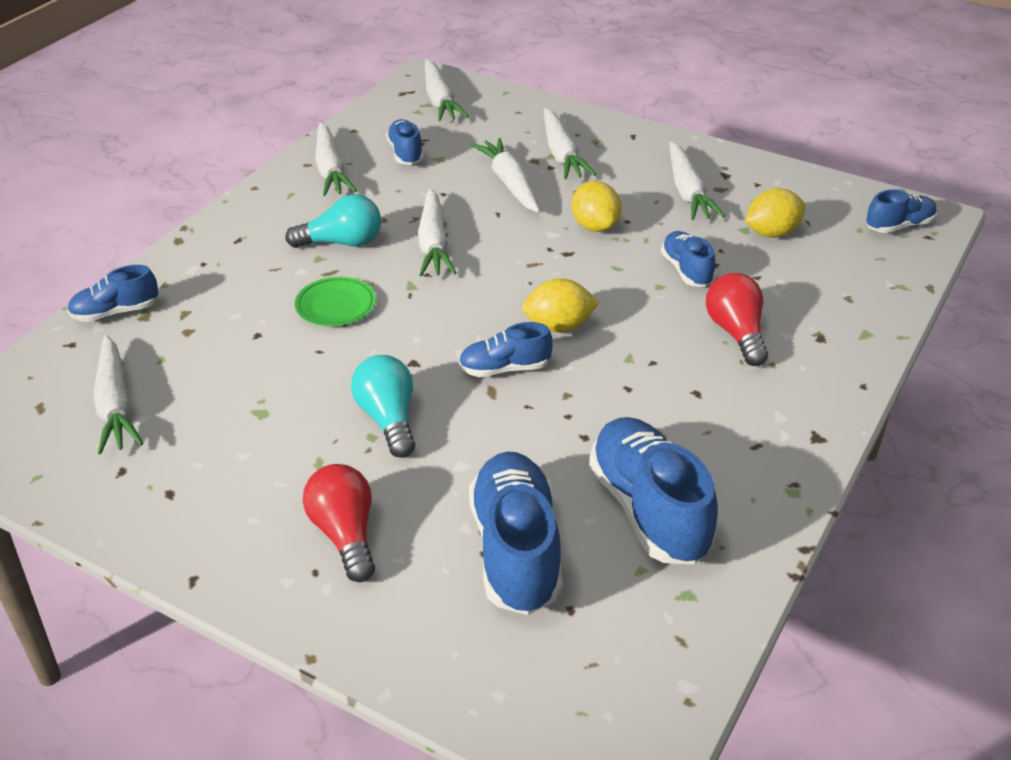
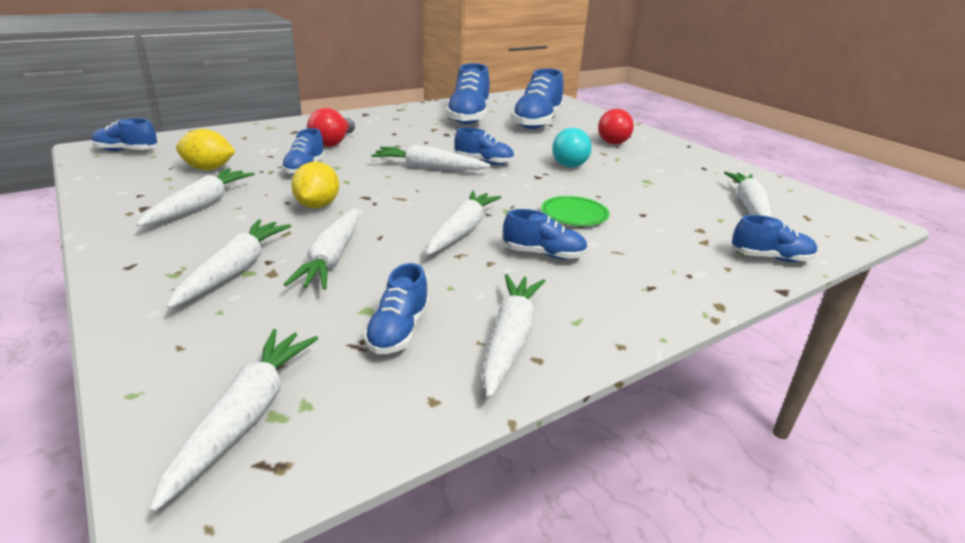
camera: 155 degrees left, 10 degrees down
(342, 243) = (544, 254): turquoise light bulb -> blue shoe
(558, 326) = (429, 168): yellow lemon -> white carrot

